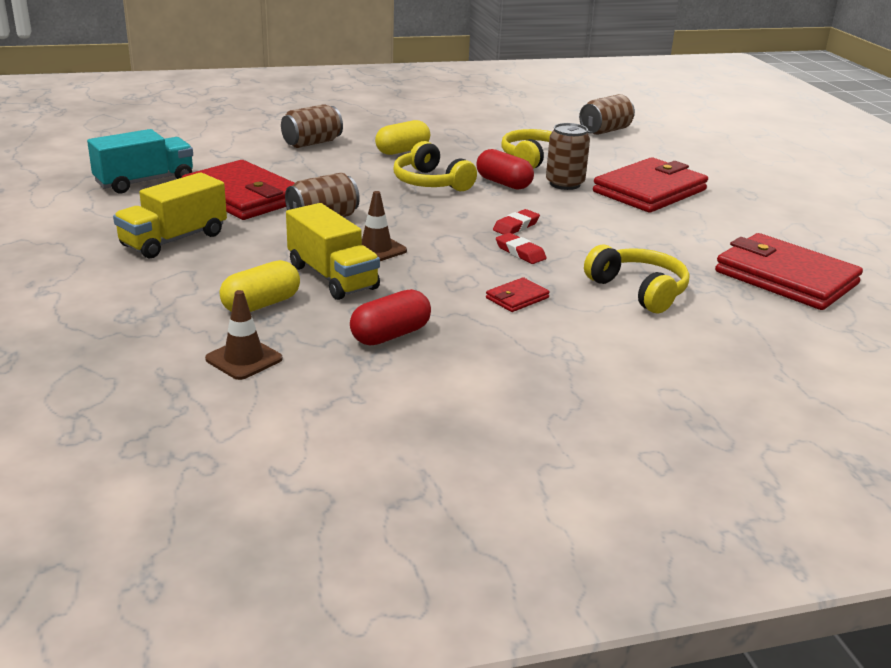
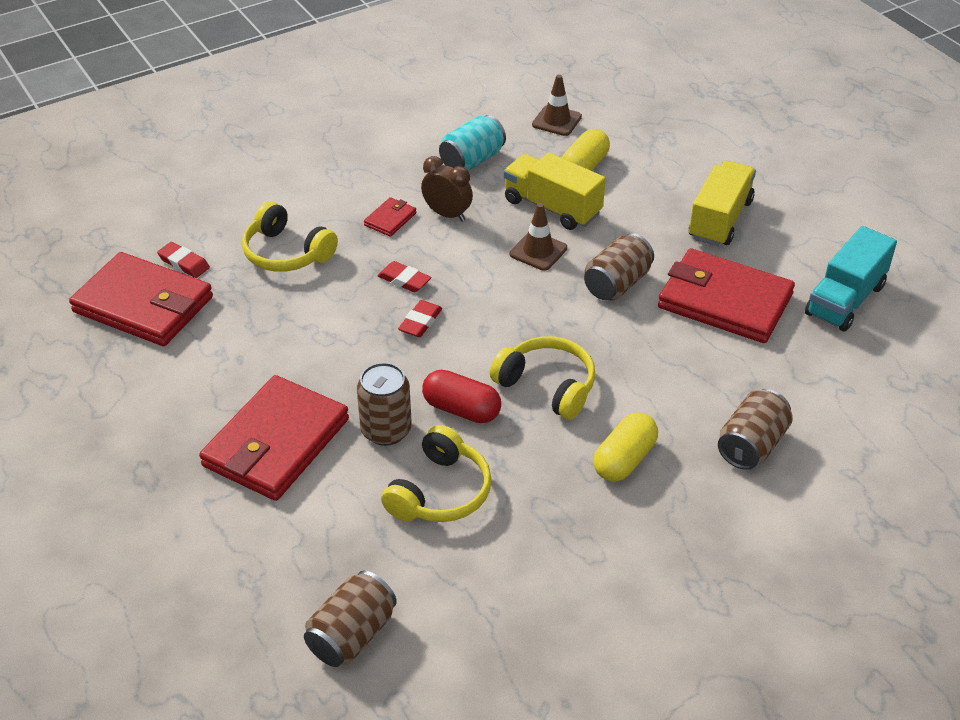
camera: 165 degrees right, 15 degrees up
(390, 335) = (472, 160): red capsule -> turquoise can
(451, 291) = (447, 214): none -> brown clock
(752, 301) = (184, 263): none -> red eraser

